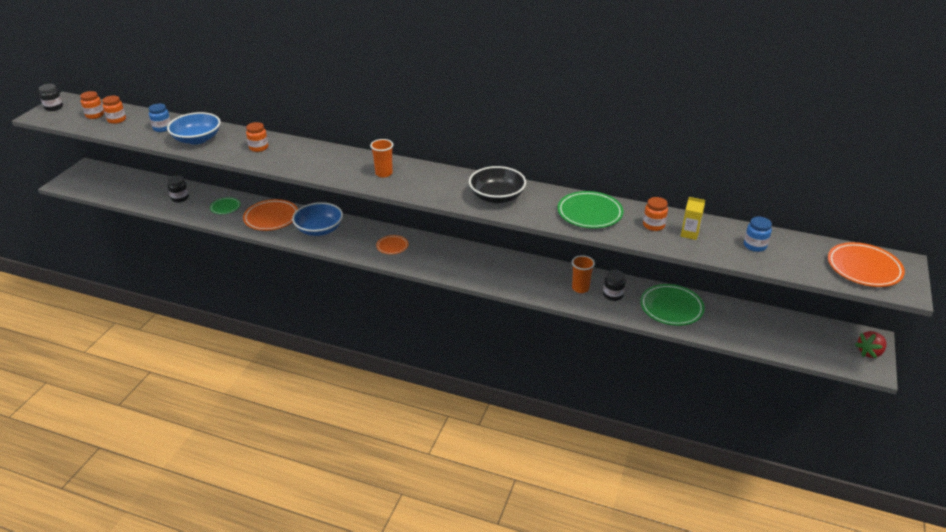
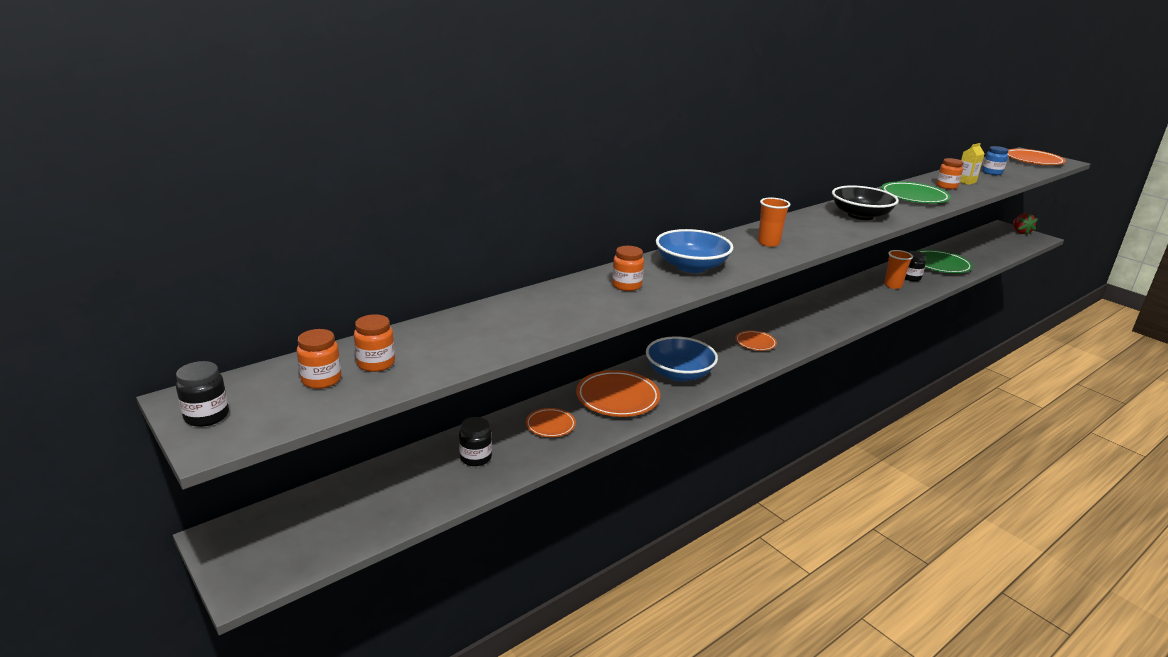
camera: 60 degrees left, 10 degrees down
(162, 128) = (470, 333): blue jar -> none
(197, 139) = (547, 316): blue bowl -> blue bowl (691, 266)
(225, 207) = (550, 425): green plate -> orange plate

